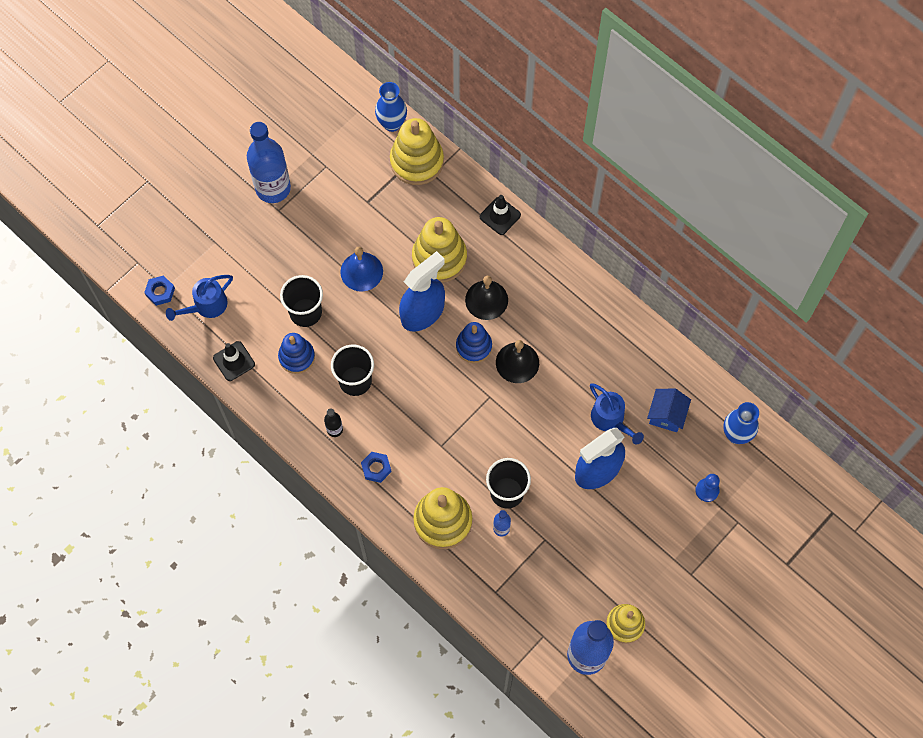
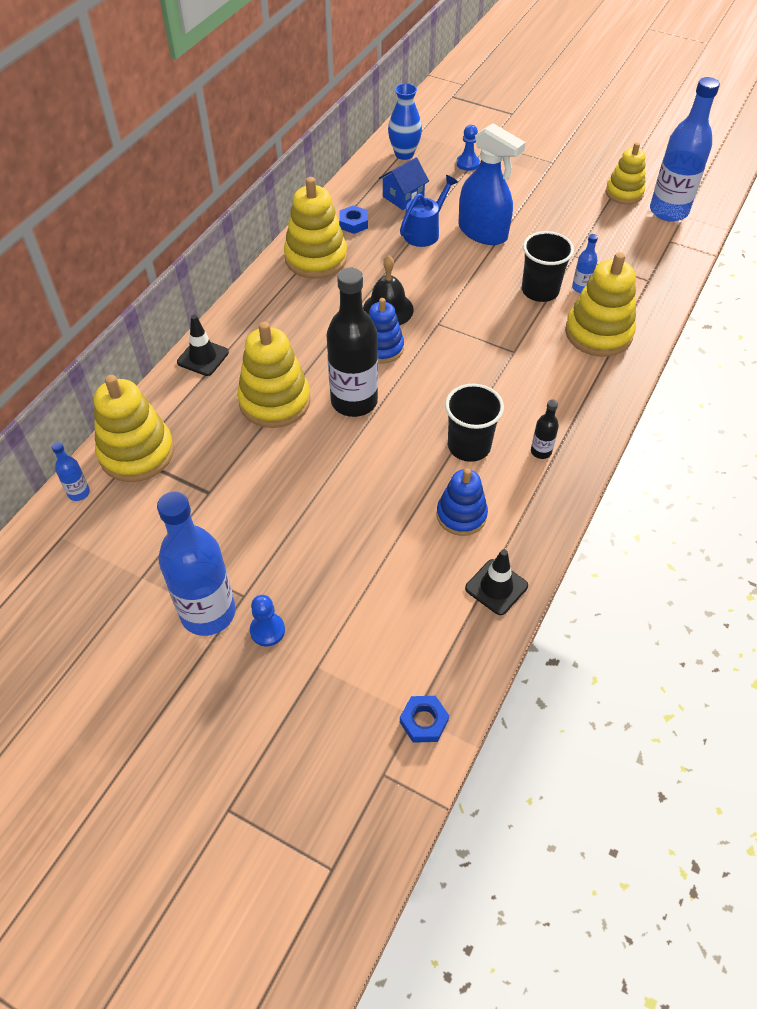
camera: 105 degrees left, 15 degrees down
(206, 306) = (426, 648): blue watering can -> none
(249, 219) = (267, 630): none -> blue pawn
(305, 312) = (394, 521): black cup -> none
(361, 271) = (315, 475): blue bell -> none
(376, 468) = (569, 401): blue nut -> blue nut (353, 223)
(392, 124) = (79, 493): blue vase -> blue bottle
(423, 312) = (354, 401): blue spray bottle -> black bottle
(486, 300) = (318, 348): black bell -> none
(597, 320) = (316, 258): none -> yellow stacking toy
(666, 415) = (403, 197): blue house -> blue house turned 45 degrees counterclockwise

